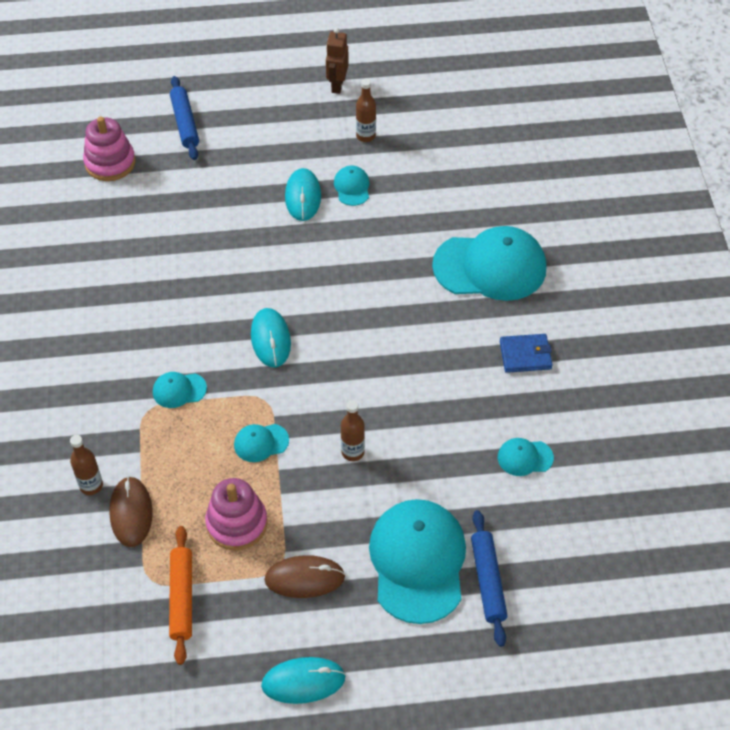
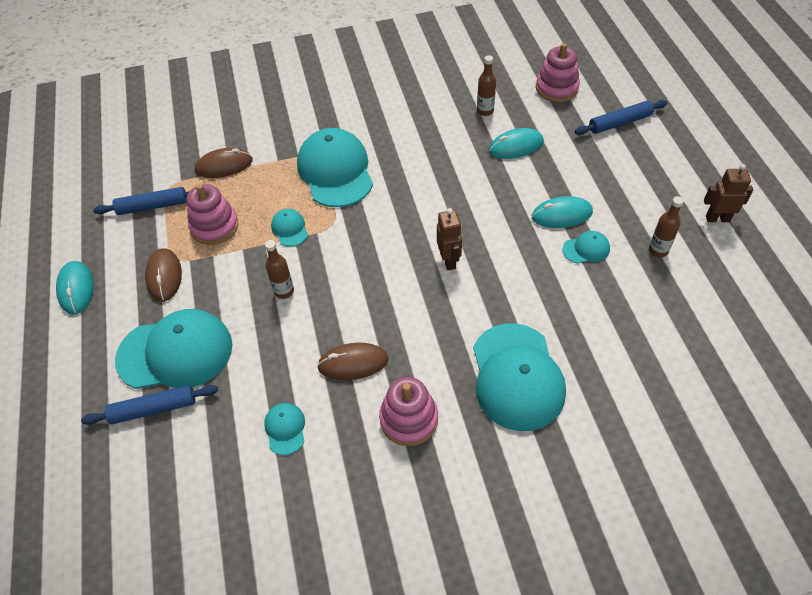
camera: 85 degrees right, 0 degrees up
(91, 486) = (247, 140): brown bottle -> brown bottle (485, 111)
(179, 390) = (335, 171): turquoise cap -> turquoise cap, size x2.25
(181, 598) = (152, 206): orange rolling pin -> blue rolling pin
(270, 339) = (394, 218): turquoise mouse -> turquoise mouse (516, 146)
(342, 298) = (449, 260): none -> brown robot
(456, 394) = (353, 363): none -> brown mouse
(525, 355) = (409, 419): blue wallet -> pink stacking toy

